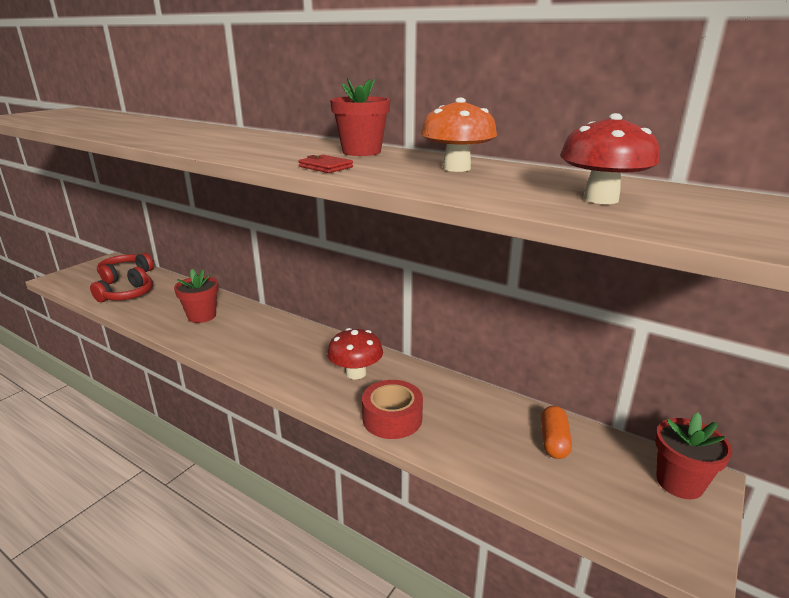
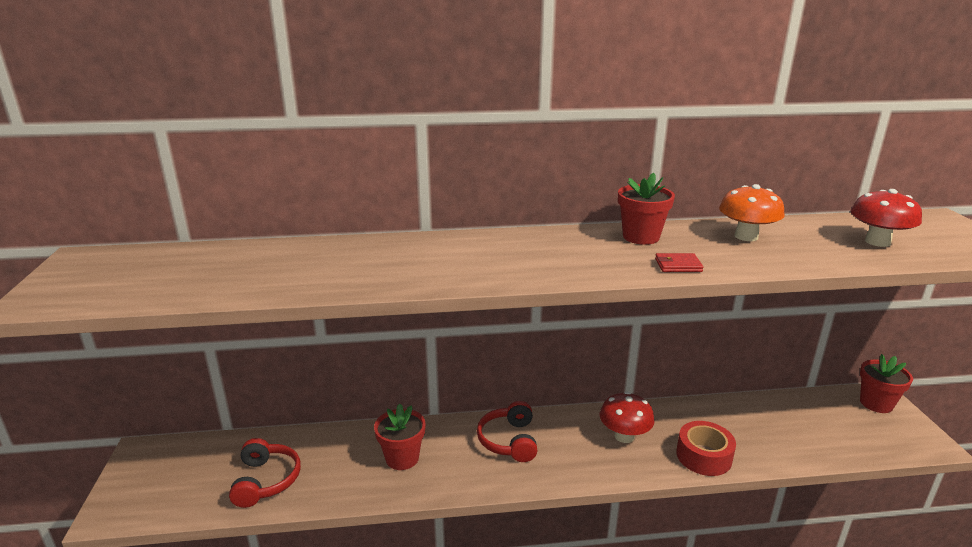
camera: 40 degrees left, 0 degrees up
(124, 274) = (205, 459): red headphones -> red headphones (509, 441)
(554, 441) = (799, 414): orange capsule -> none

